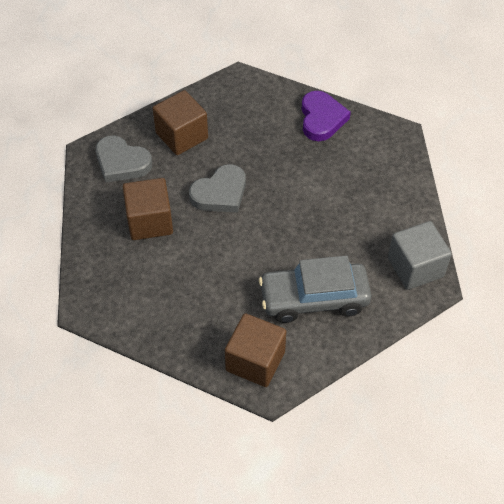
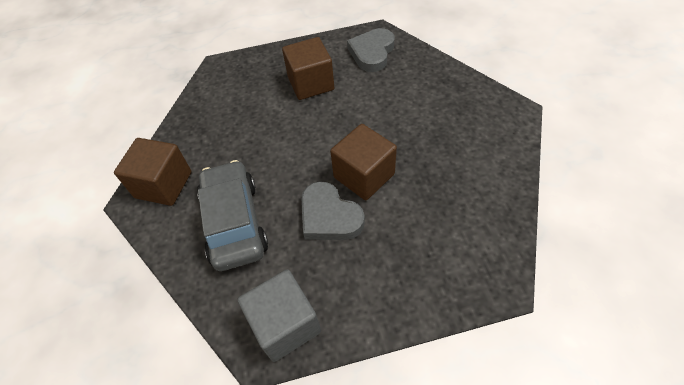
camera: 85 degrees right, 0 degrees up
(182, 136) = (417, 83): brown cube -> brown cube (364, 176)
(220, 193) = (354, 124): grey heart -> grey heart (329, 216)
(321, 119) = (489, 193): purple heart -> none

